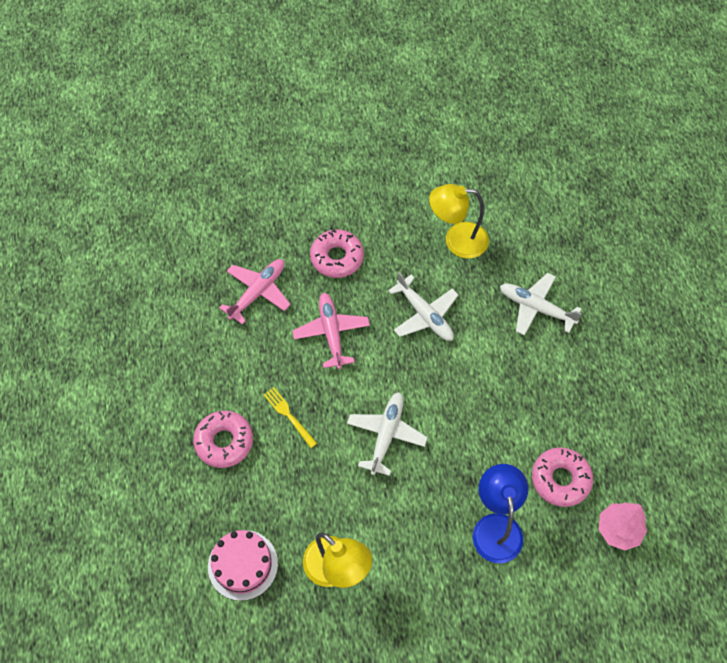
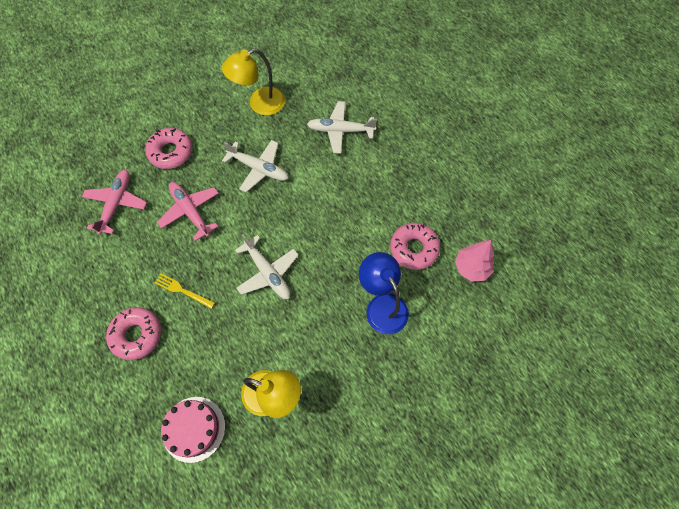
camera: 25 degrees left, 5 degrees up
(386, 435) = (267, 272): white plane -> white plane turned 150 degrees clockwise

